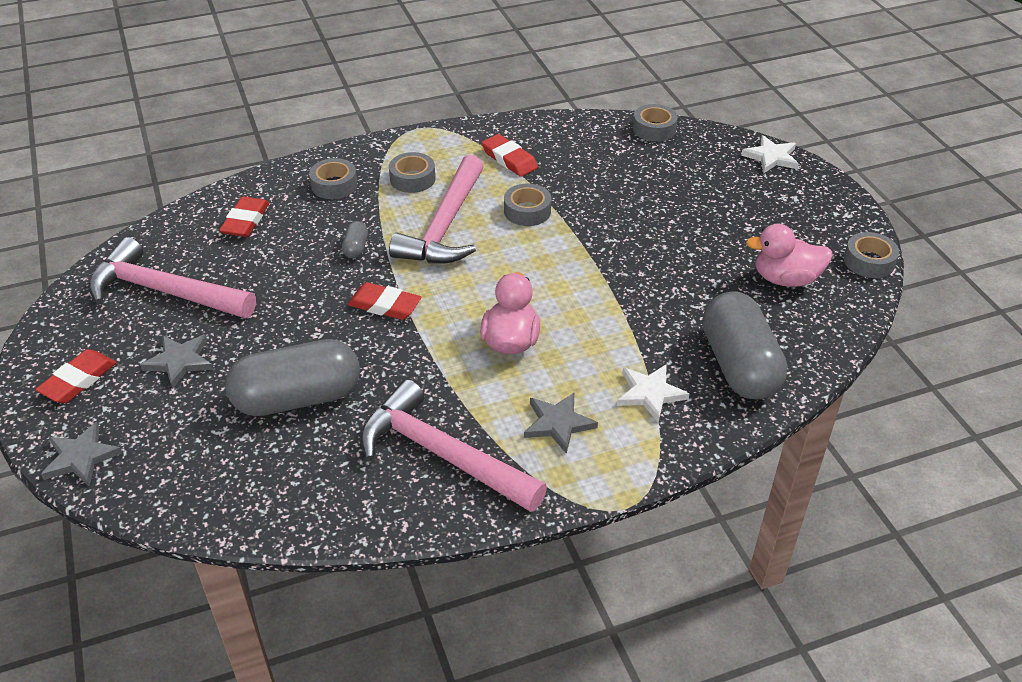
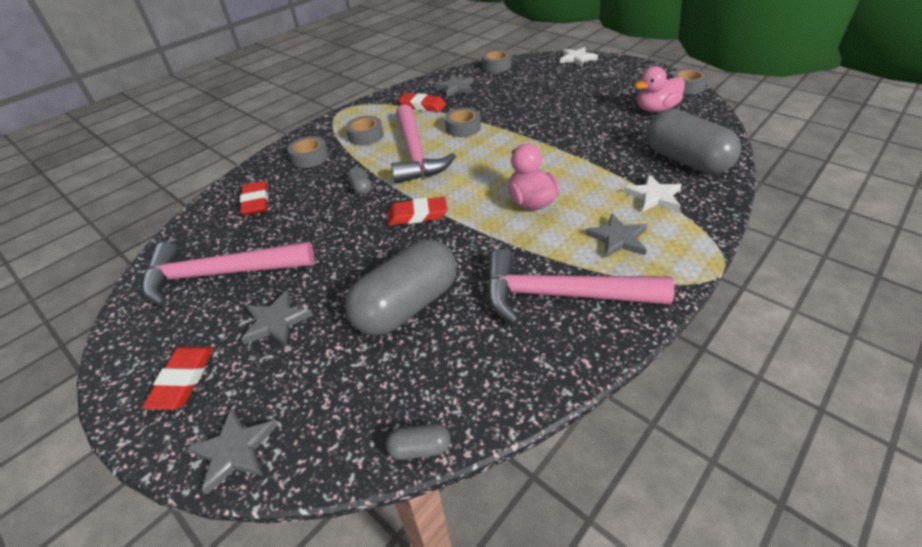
camera: 25 degrees left, 0 degrees up
(211, 524) = (420, 448): none -> grey capsule
(571, 146) = (455, 88): none -> grey star

